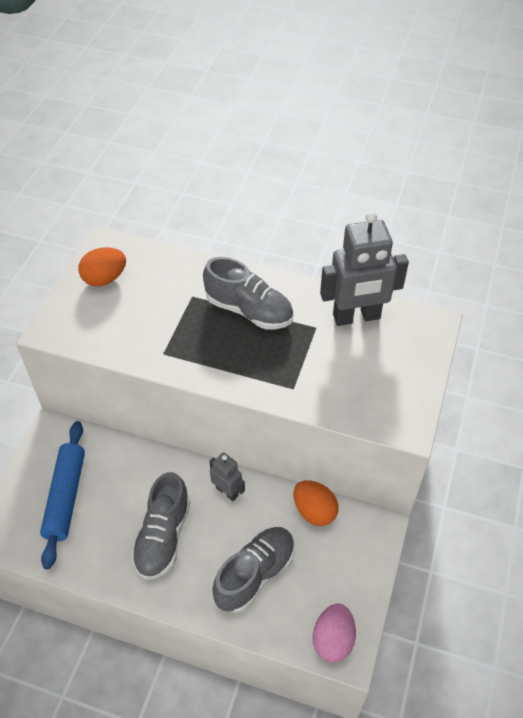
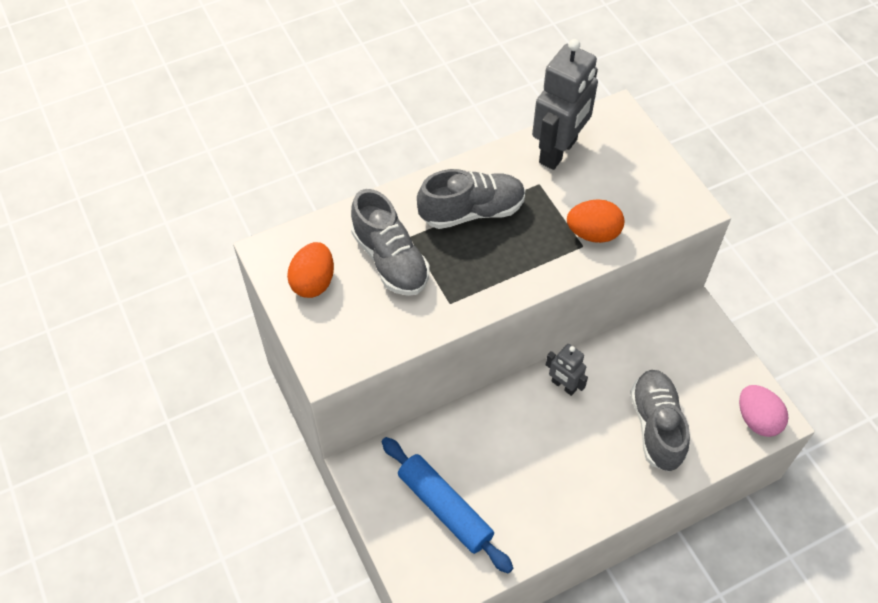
camera: 45 degrees left, 5 degrees up
(163, 537) = (559, 464): grey shoe -> grey shoe (390, 260)
(227, 491) = (563, 386): grey robot -> grey robot turned 135 degrees counterclockwise
(314, 511) = (641, 342): orange egg -> orange egg (593, 233)

